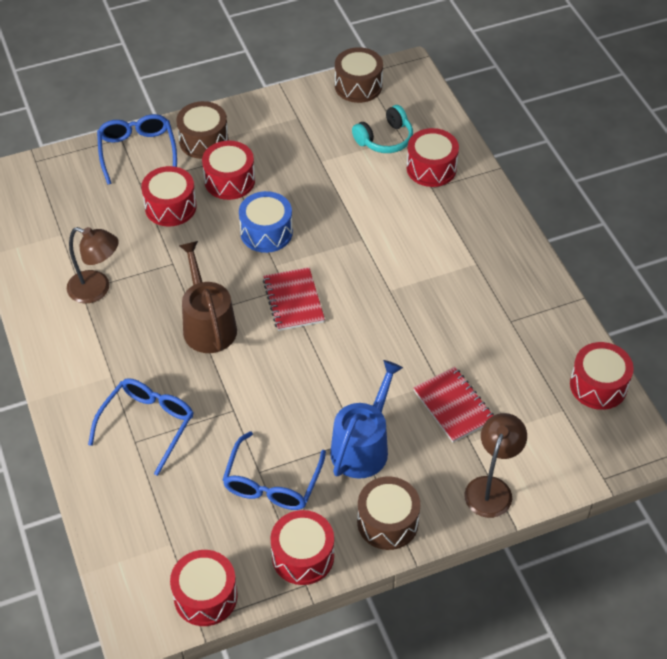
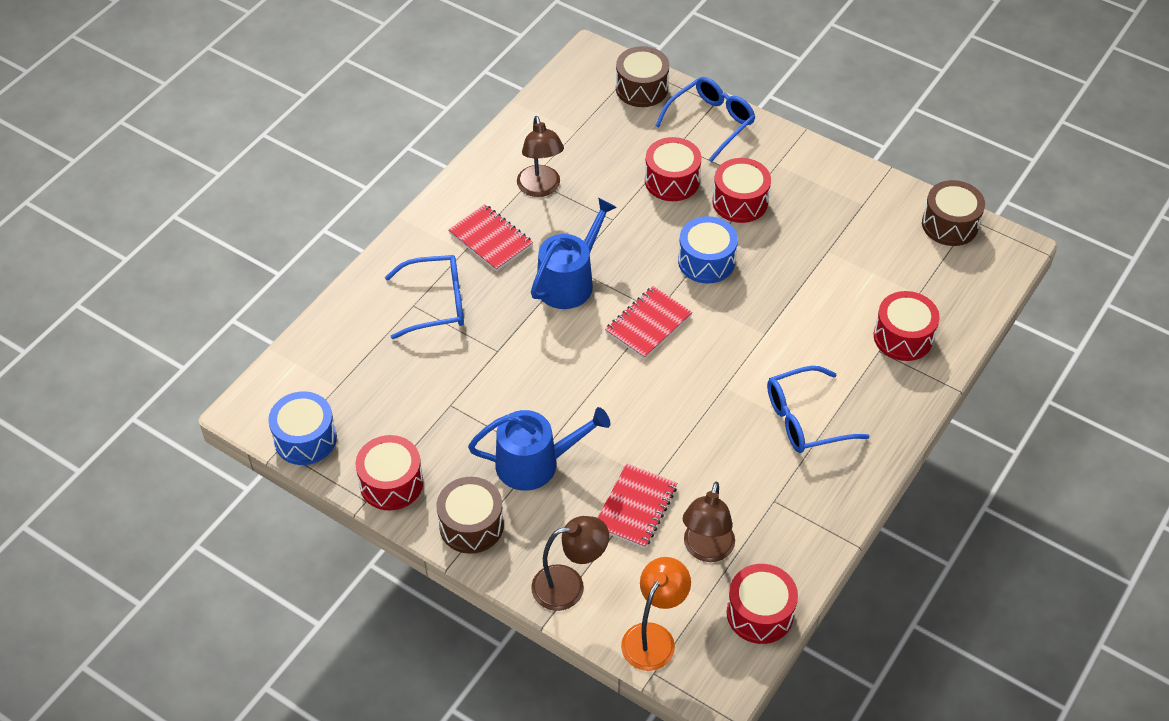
camera: 55 degrees right, 0 degrees up
(117, 351) = (490, 239): none -> red notebook
(204, 141) = (768, 157): brown drum -> brown drum (641, 88)
(205, 596) = (305, 439): red drum -> blue drum
(208, 325) = (569, 281): brown watering can -> blue watering can
(272, 482) = (447, 420): blue glasses -> blue glasses (806, 419)
(385, 139) = (903, 282): turquoise headphones -> none
(523, 385) = (706, 550): none -> brown lamp
(574, 460) = (654, 637): none -> orange lamp

